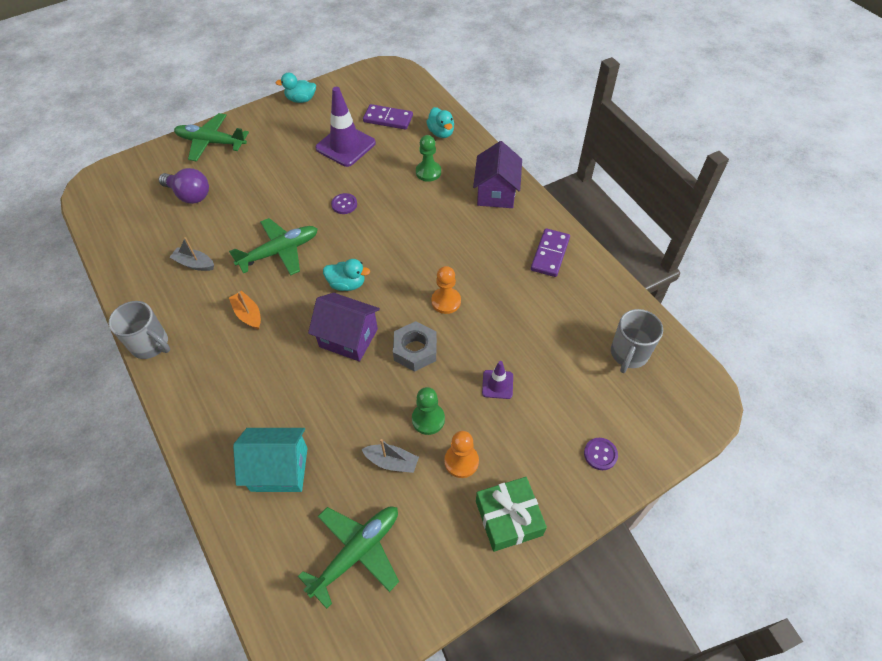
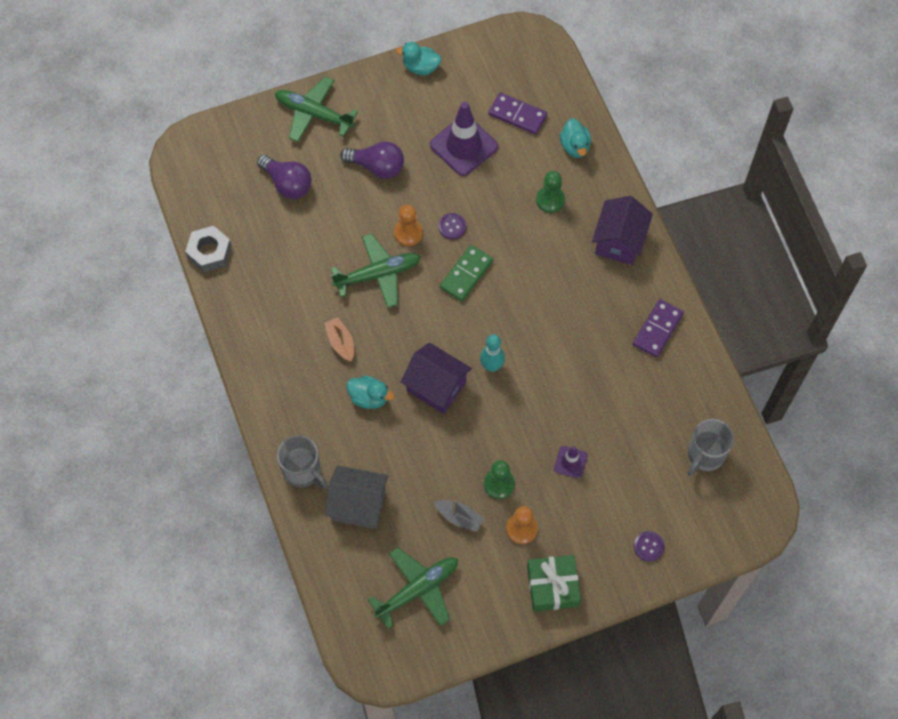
camera: 10 degrees right, 10 degrees up
(151, 345) = (245, 358): grey mug -> grey mug (303, 471)
(194, 264) = (290, 273): grey boat -> none
(271, 171) = (377, 167): none -> purple light bulb
(279, 469) = (358, 505): turquoise house -> grey house
(347, 284) = (442, 326): turquoise duck -> turquoise duck (369, 397)
(363, 239) = (466, 274): none -> green domino
(400, 310) = (491, 366): none -> turquoise bowling pin
(415, 350) = (499, 412): grey nut -> grey nut (209, 252)
(446, 301) = (539, 364): orange pawn -> orange pawn (408, 233)

